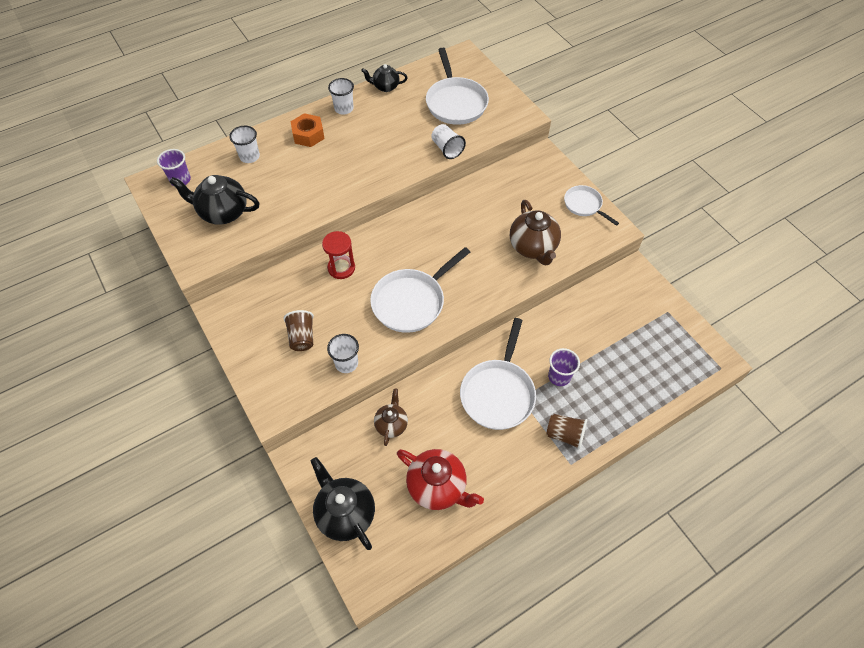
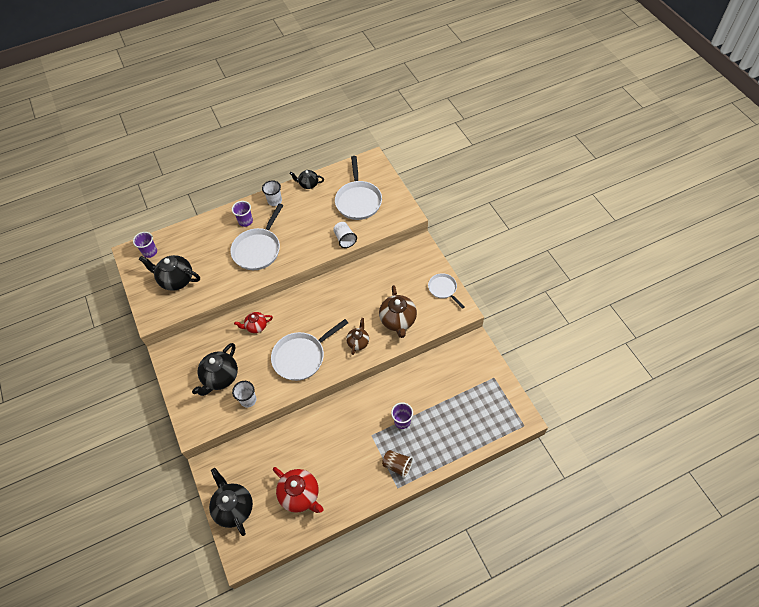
camera: 10 degrees right, 0 degrees up
(249, 156) = (201, 236): white cup -> none
(302, 337) = (220, 377): brown cup -> black teapot
(308, 135) = (245, 221): orange nut -> purple cup
(341, 268) = (256, 326): red hourglass -> red teapot
(391, 424) = (276, 446): brown teapot -> brown teapot (358, 342)
(498, 393) = (355, 430): white pan -> white pan (258, 249)

